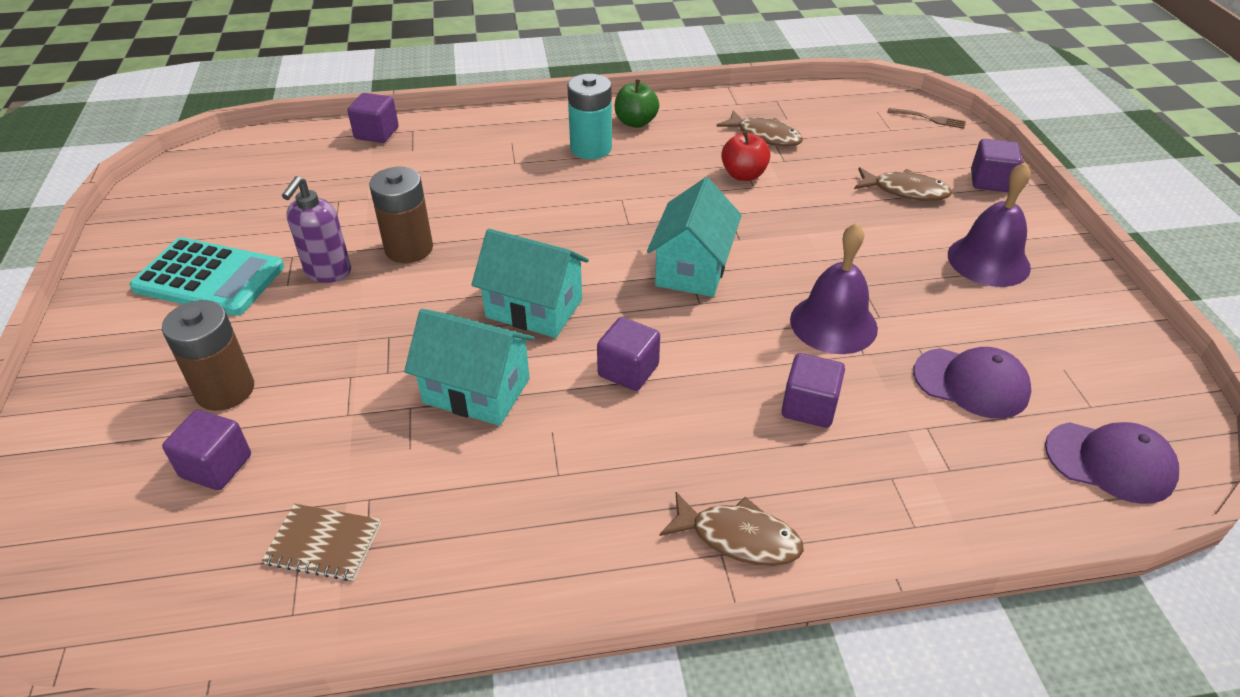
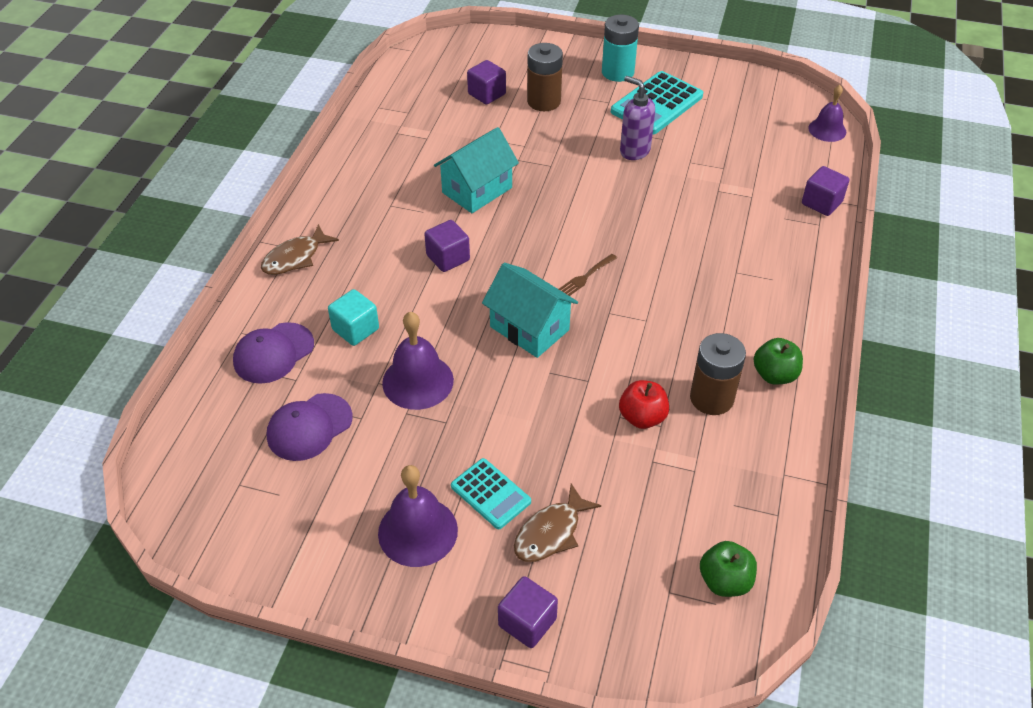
camera: 115 degrees right, 5 degrees up
(238, 147) = (827, 130): none -> purple bell
(324, 543) = (410, 120): brown notebook -> none
(409, 249) = (641, 190): brown battery -> brown battery (711, 398)
(534, 308) = (537, 233): turquoise house -> none
(591, 148) = (738, 327): turquoise battery -> turquoise battery (617, 72)
(765, 136) = (705, 467): brown fish -> none
(809, 407) = (355, 329): purple cube -> turquoise cube
(856, 110) = (724, 581): none -> green apple
(907, 232) = (490, 494): none -> turquoise calculator
(929, 119) = (675, 648): brown fork -> brown fork (586, 277)
(1110, 462) = (196, 458): purple cap -> purple cap (273, 353)

